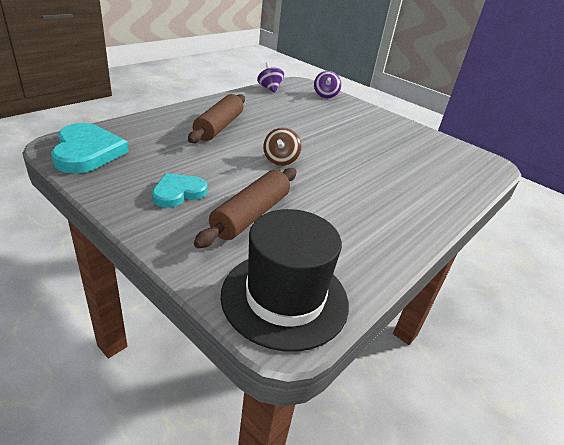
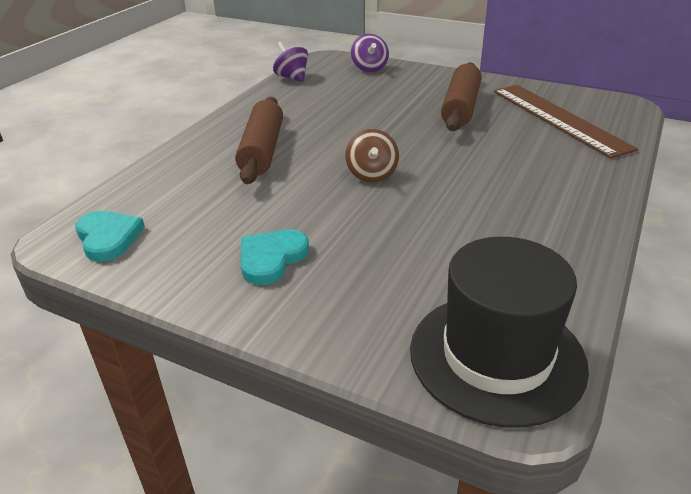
camera: 10 degrees left, 0 degrees up
(87, 152) = (108, 238): turquoise heart -> turquoise heart, size x0.63
(251, 215) = (384, 261): brown rolling pin -> brown rolling pin (460, 107)
(437, 159) = (558, 118): none -> brown ruler

